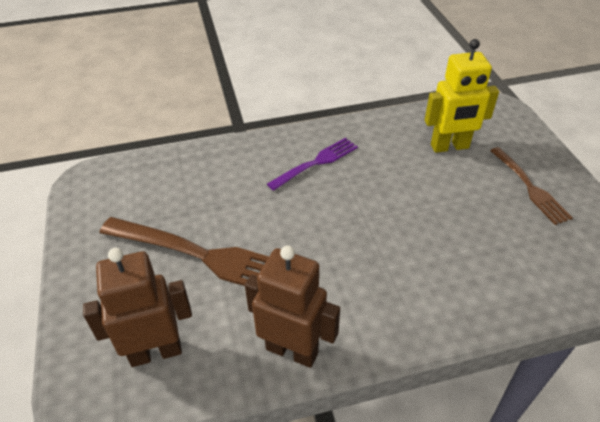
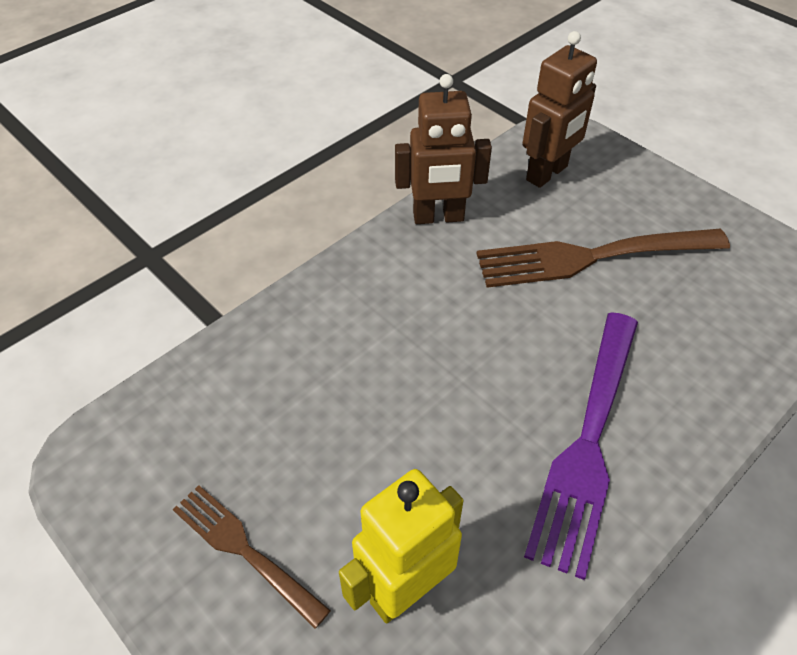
camera: 150 degrees right, 5 degrees up
(316, 163) = (587, 442): purple fork -> purple fork, size x1.72

